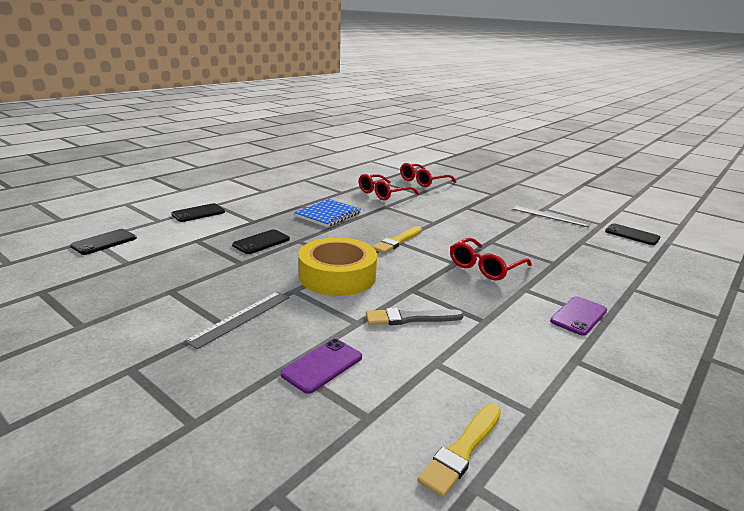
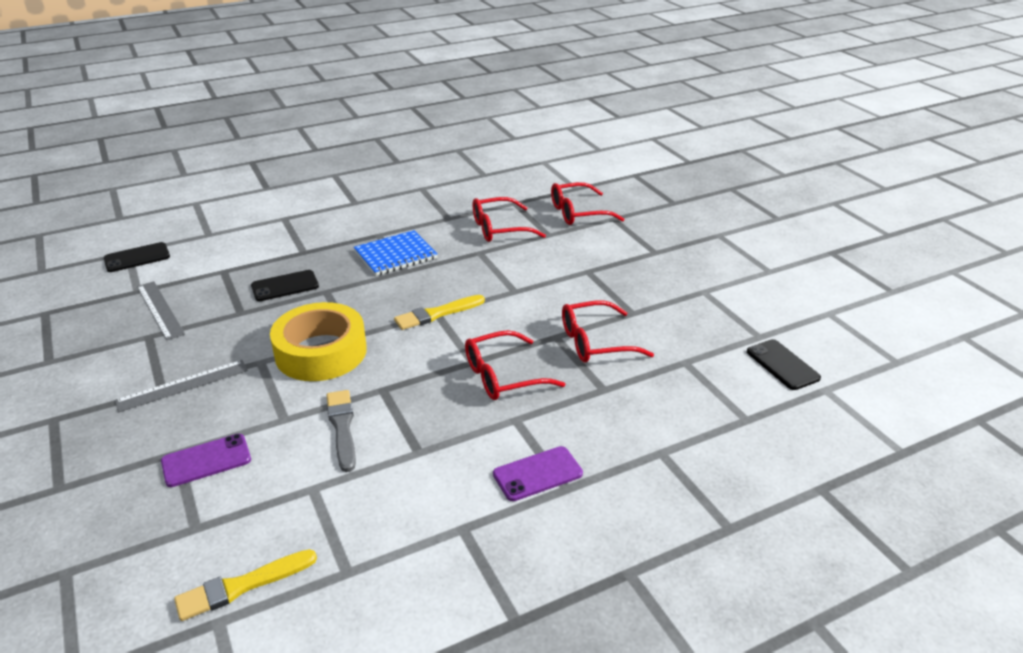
camera: 25 degrees right, 10 degrees up
(198, 213) = (256, 229): black phone -> none
(410, 318) = (342, 427): grey brush -> grey brush turned 60 degrees clockwise
(517, 240) = (595, 342): none -> red glasses
(550, 216) = (695, 308): grey ruler -> grey ruler (160, 310)

